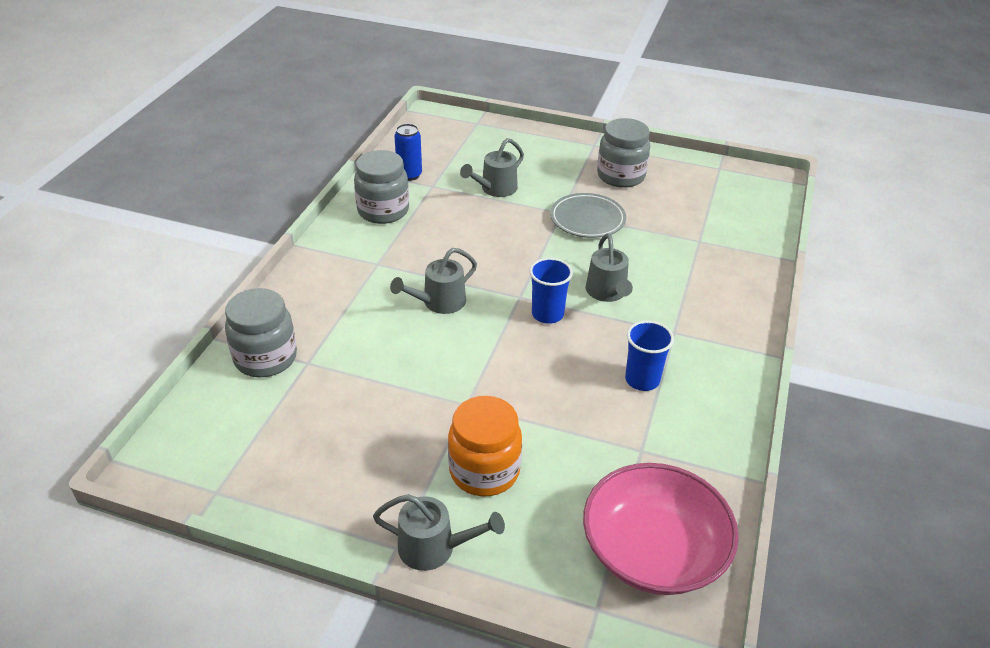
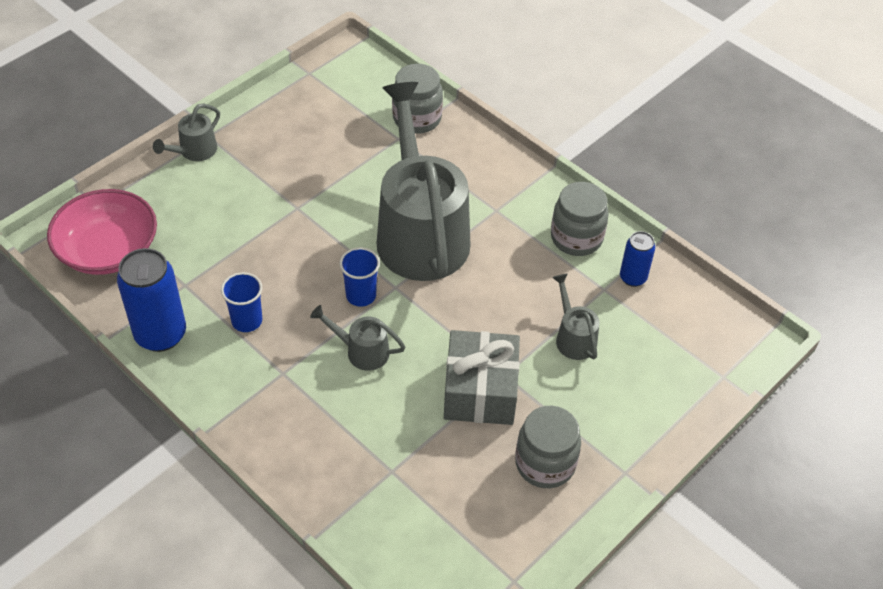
camera: 115 degrees right, 10 degrees up
(439, 302) = (420, 231): grey watering can -> grey watering can, size x2.43
(484, 471) = (232, 194): orange jar -> none
(587, 219) = (480, 391): grey plate -> grey gift
(715, 438) = (160, 334): none -> blue can

